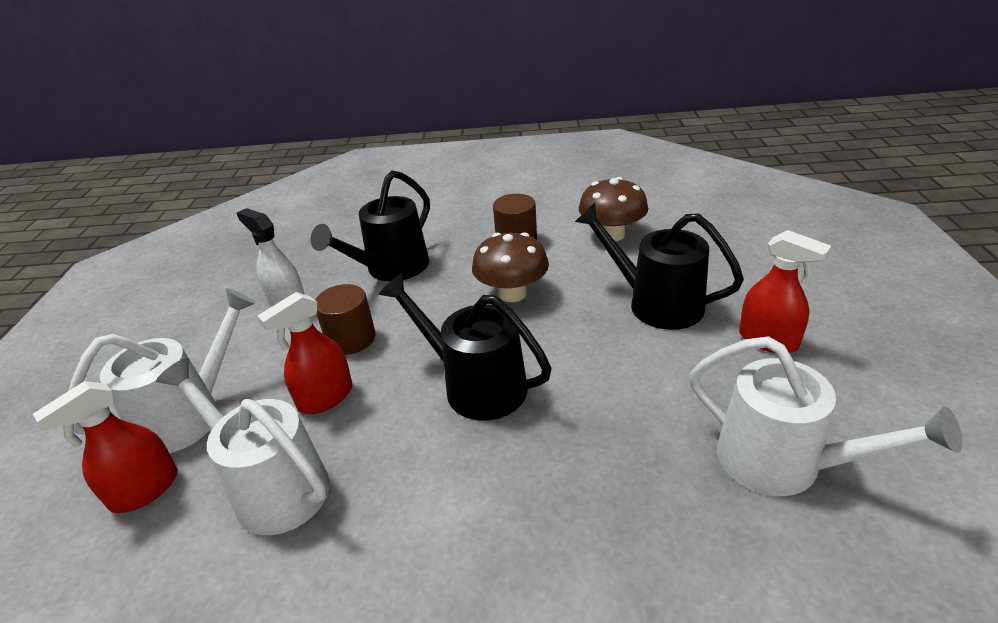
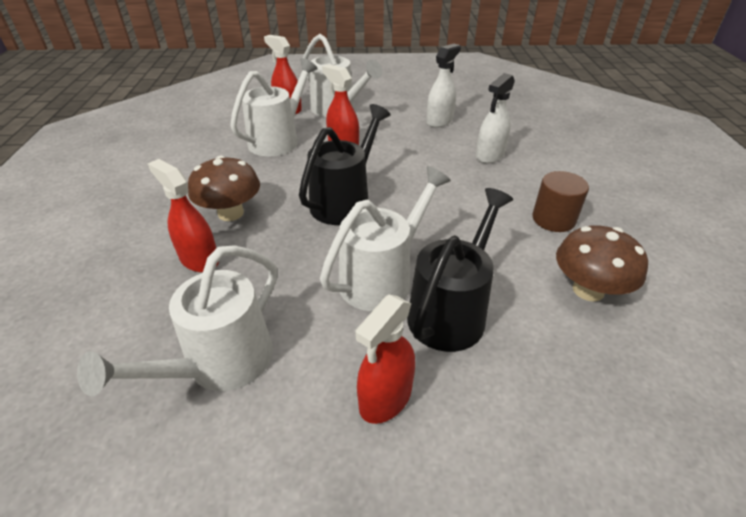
camera: 85 degrees right, 5 degrees up
(351, 339) = (400, 148): brown cylinder -> none
(391, 269) = (489, 155): black watering can -> white spray bottle
(512, 293) = (460, 217): brown mushroom -> brown mushroom (231, 213)
(613, 531) = (199, 259): none -> red spray bottle
(618, 346) = (382, 277): none -> white watering can

